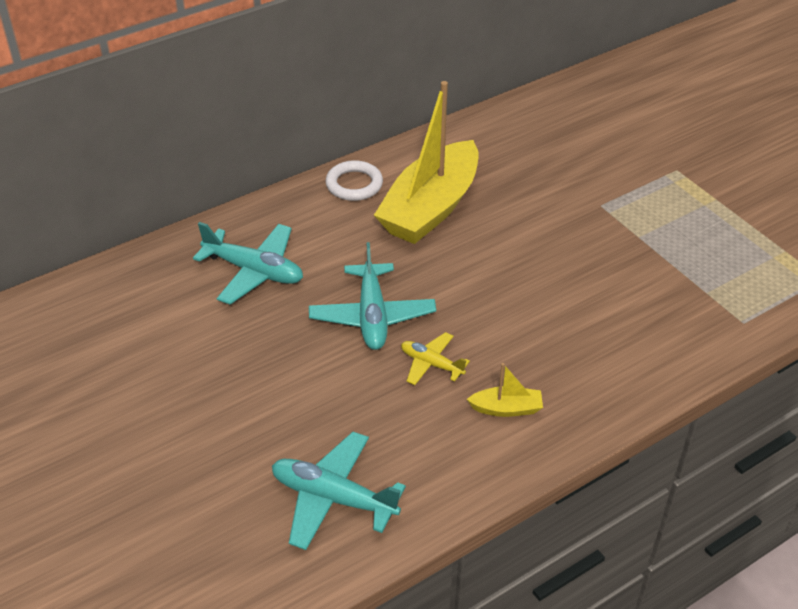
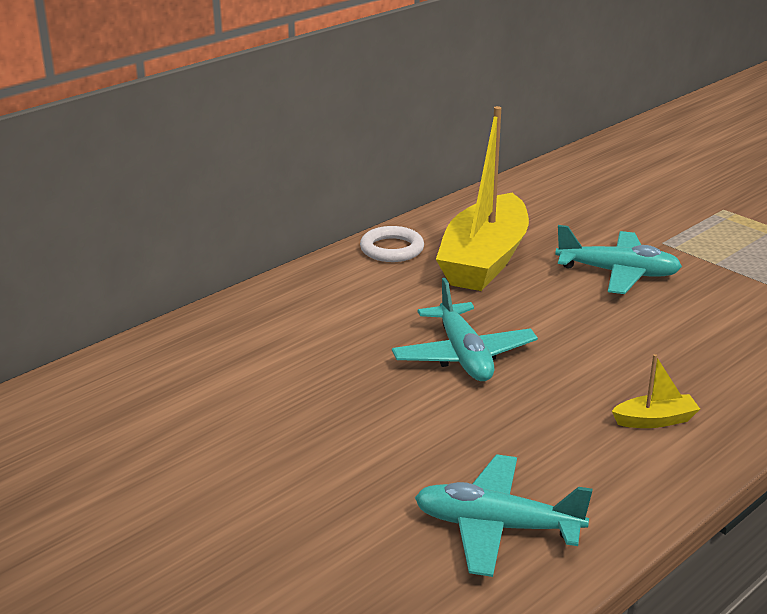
camera: 10 degrees left, 15 degrees down
(254, 271) = (311, 331): turquoise plane -> turquoise plane (618, 273)
(431, 364) = (551, 390): yellow plane -> none

